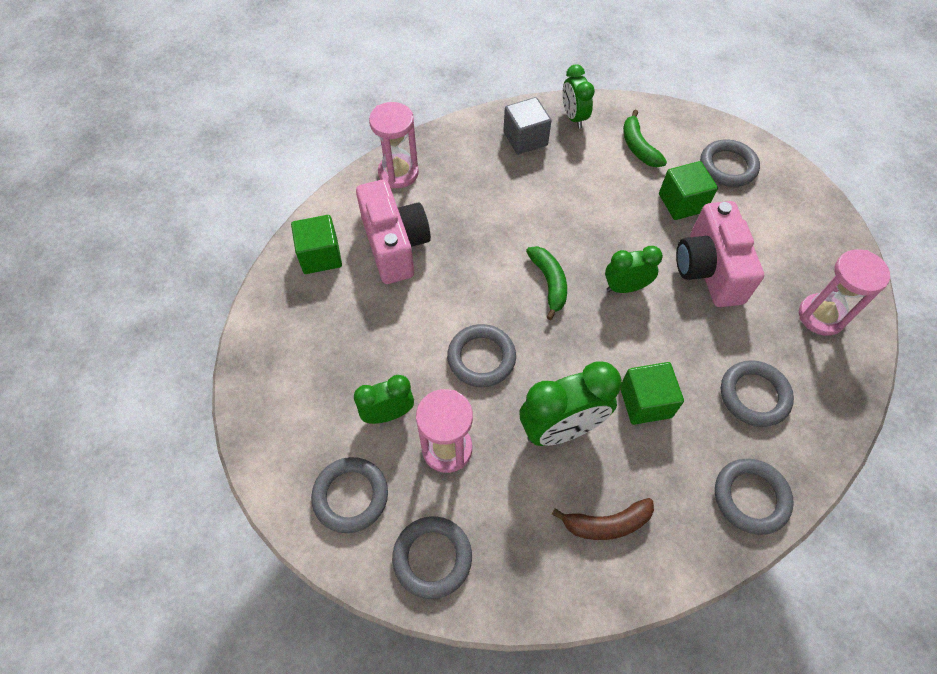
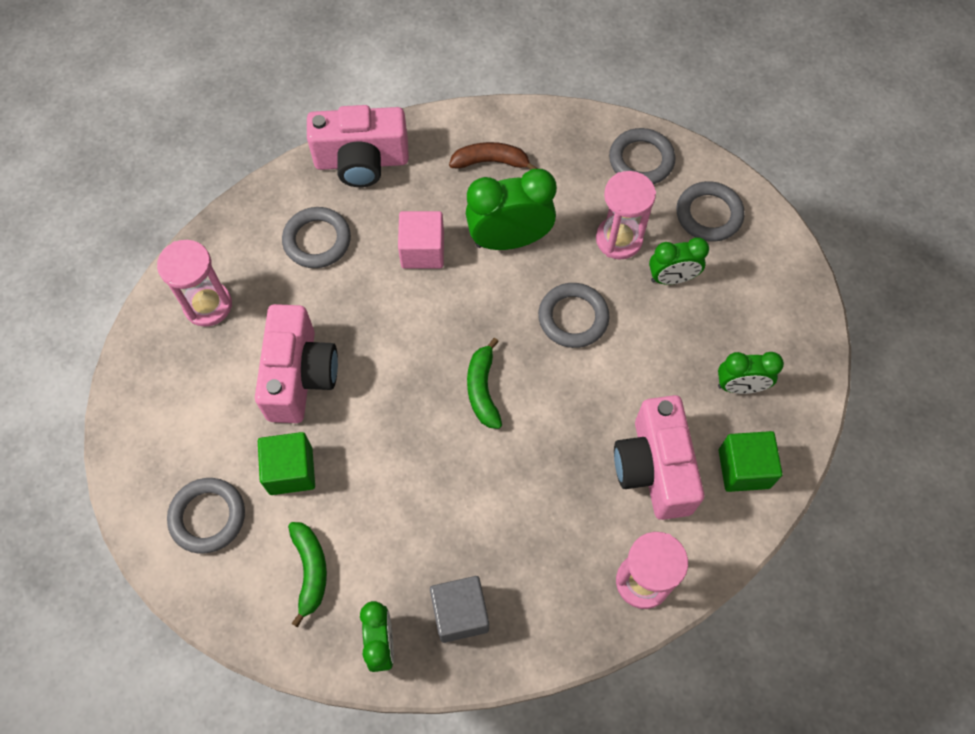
camera: 170 degrees left, 5 degrees up
(625, 287) = (400, 370): green clock -> green clock (740, 386)
(645, 402) = (422, 250): green cube -> pink cube
(750, 497) = (362, 162): grey ring -> pink camera

